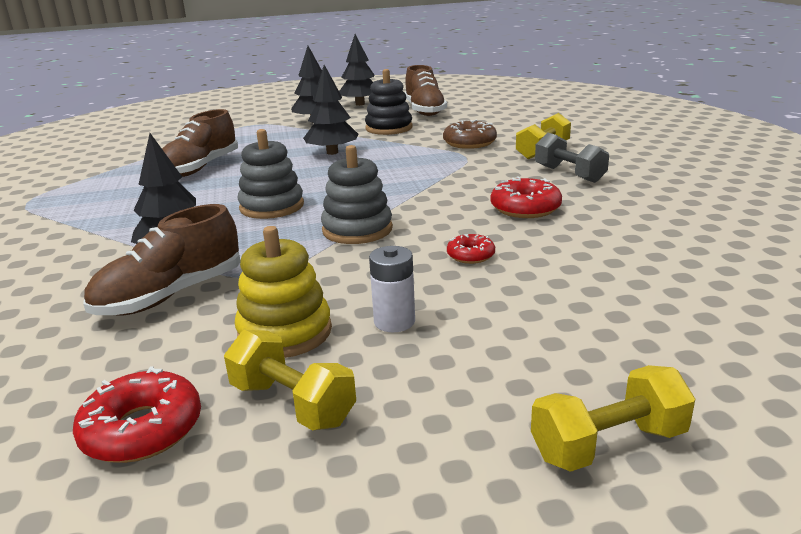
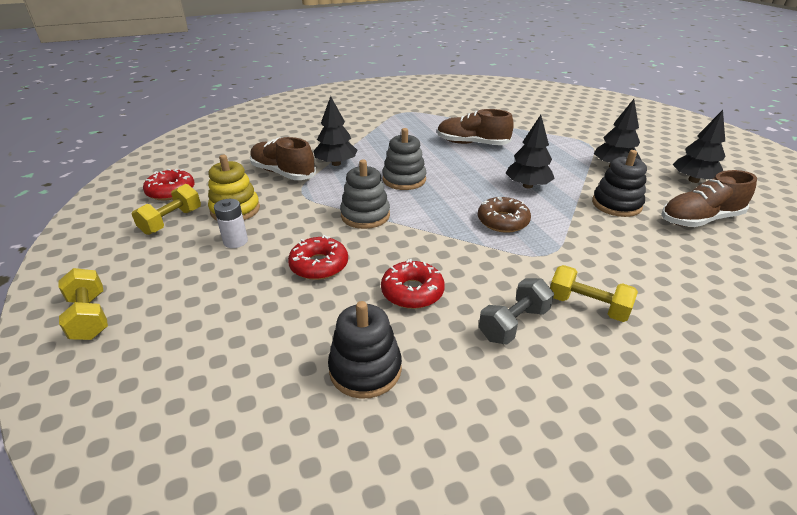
camera: 80 degrees right, 10 degrees up
(469, 143) = (593, 255): brown donut -> brown donut (502, 221)
(470, 255) = (319, 265): red donut -> red donut, size x1.67
(647, 229) = (365, 369): none -> black stacking toy

